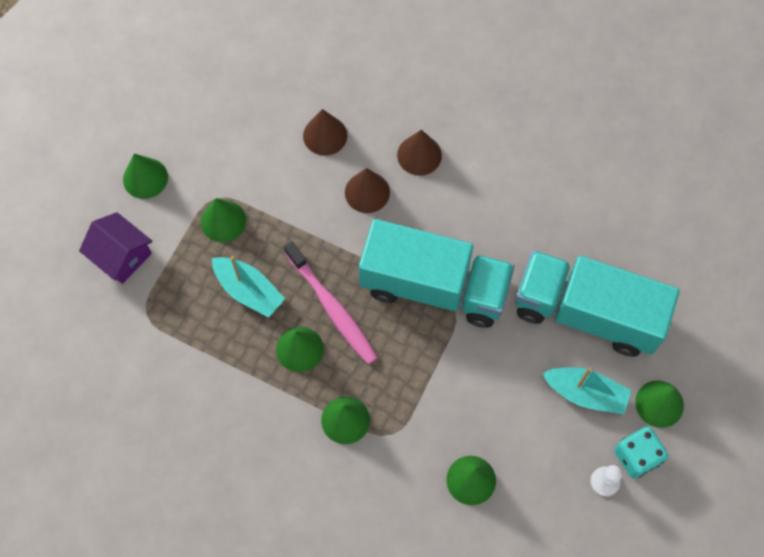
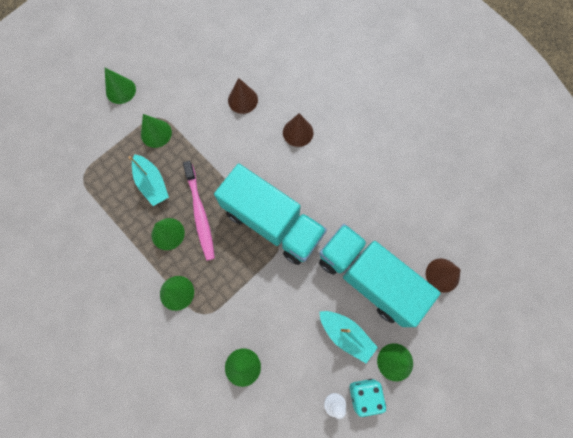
camera: 20 degrees right, 5 degrees up
(122, 256) = (85, 134): purple house -> none
(367, 192) = (254, 145): brown cone -> brown cone (442, 275)

